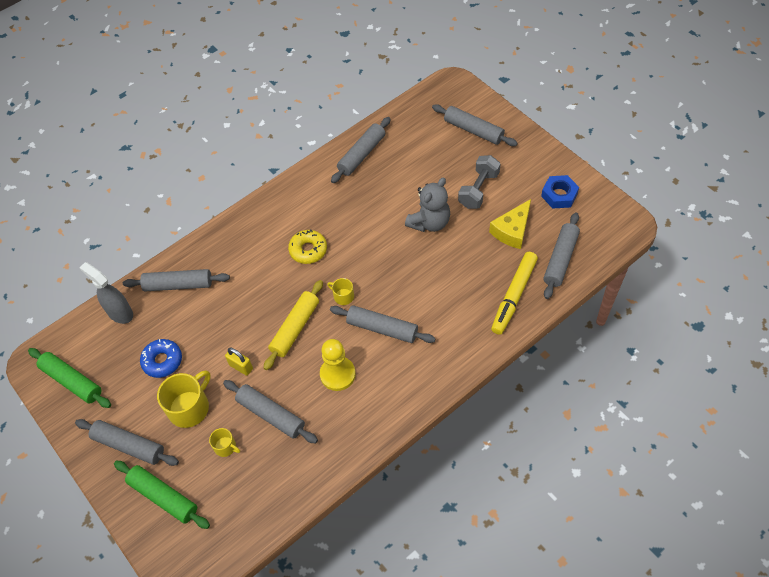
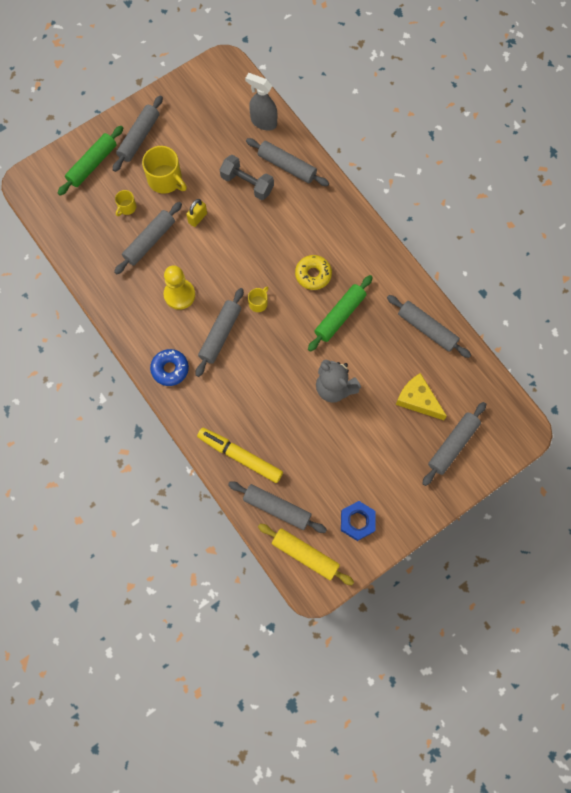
camera: 90 degrees right, 15 degrees up
(72, 381) = (202, 92): green rolling pin -> green rolling pin (339, 315)
(120, 313) = (263, 122): grey spray bottle -> grey spray bottle turned 105 degrees counterclockwise
(162, 361) = (212, 157): blue donut -> blue donut (170, 369)
(178, 284) = (287, 166): grey rolling pin -> grey rolling pin turned 60 degrees counterclockwise
(295, 328) = (230, 261): yellow rolling pin -> yellow rolling pin (305, 555)
(478, 190) = (371, 440): grey dumbbell -> grey dumbbell (247, 183)
(512, 230) = (317, 466): yellow cheese -> yellow cheese (417, 400)

